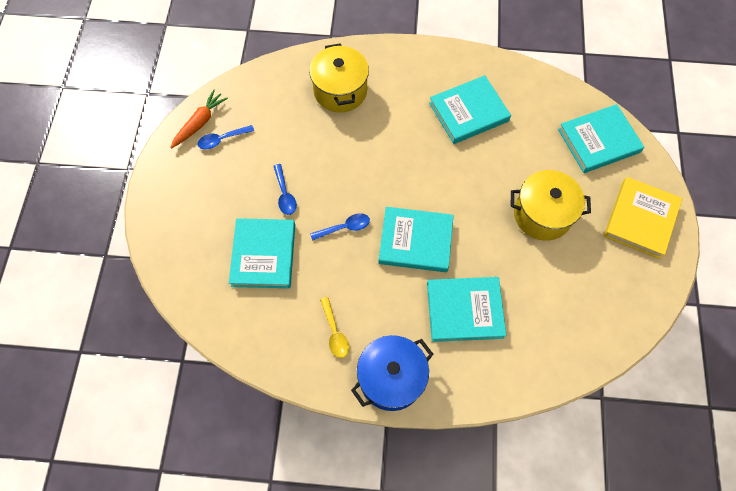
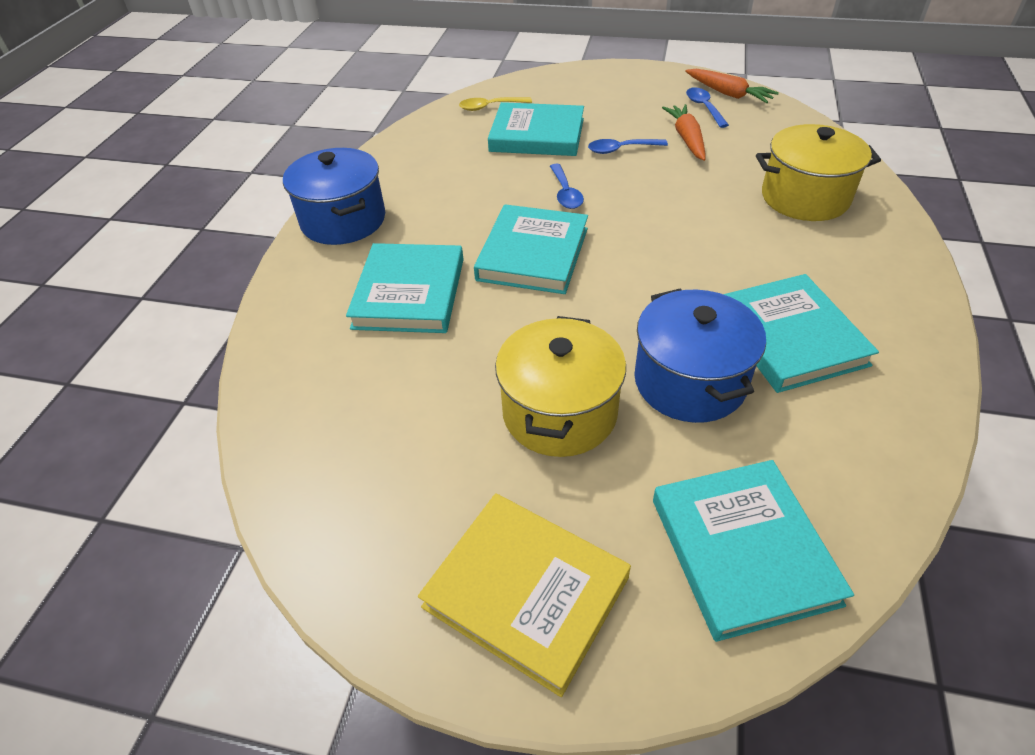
camera: 100 degrees right, 20 degrees down
(269, 152) = (686, 139): none -> orange carrot
(335, 332) = (420, 181): yellow spoon -> yellow spoon (490, 107)
(508, 157) = (689, 381): none -> blue pot

